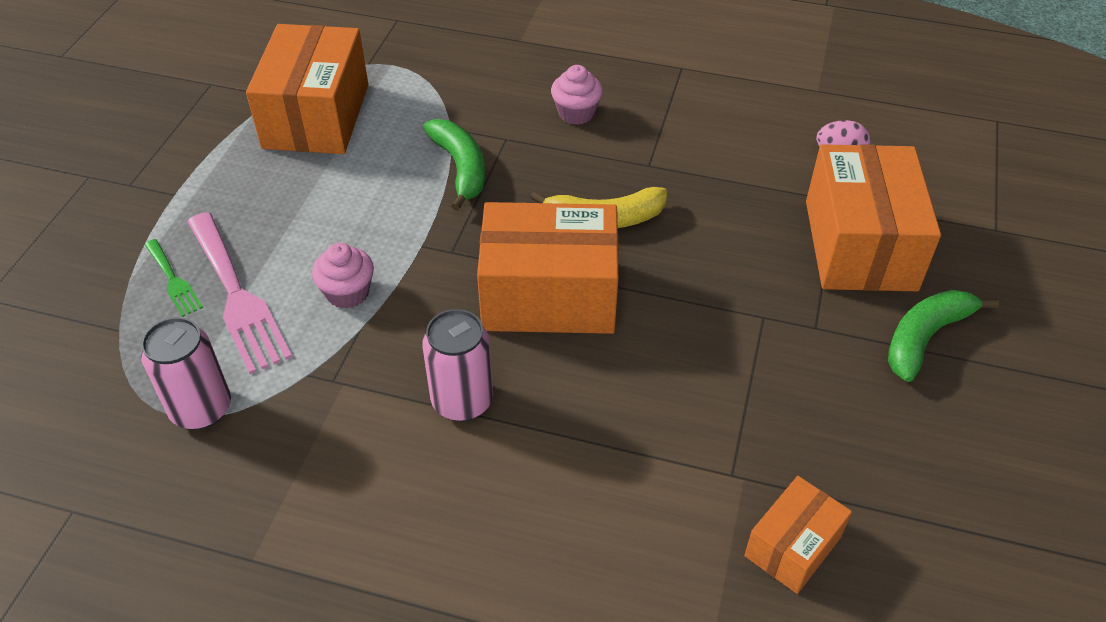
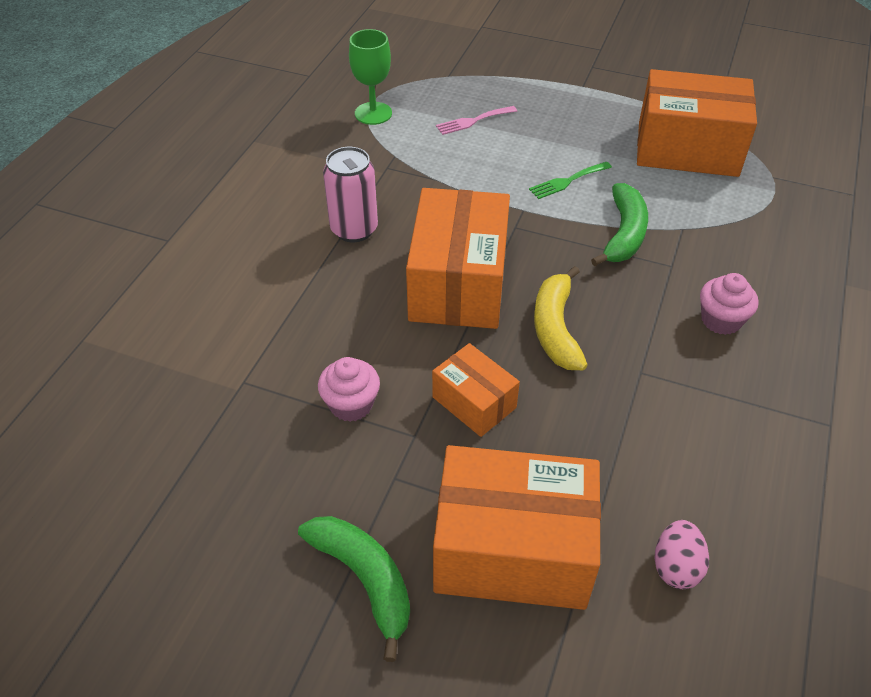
camera: 95 degrees right, 0 degrees up
(173, 280) = (491, 93): green fork -> green fork (567, 181)
(201, 409) = (373, 113): pink can -> green goblet
(237, 296) = (473, 121): pink fork -> pink fork, size x0.51
(347, 293) = (472, 171): pink cupcake -> pink cupcake (351, 404)
(461, 168) = (624, 234): green banana -> green banana turned 60 degrees counterclockwise
(792, 546) = (164, 410): orange box -> orange box (474, 402)

